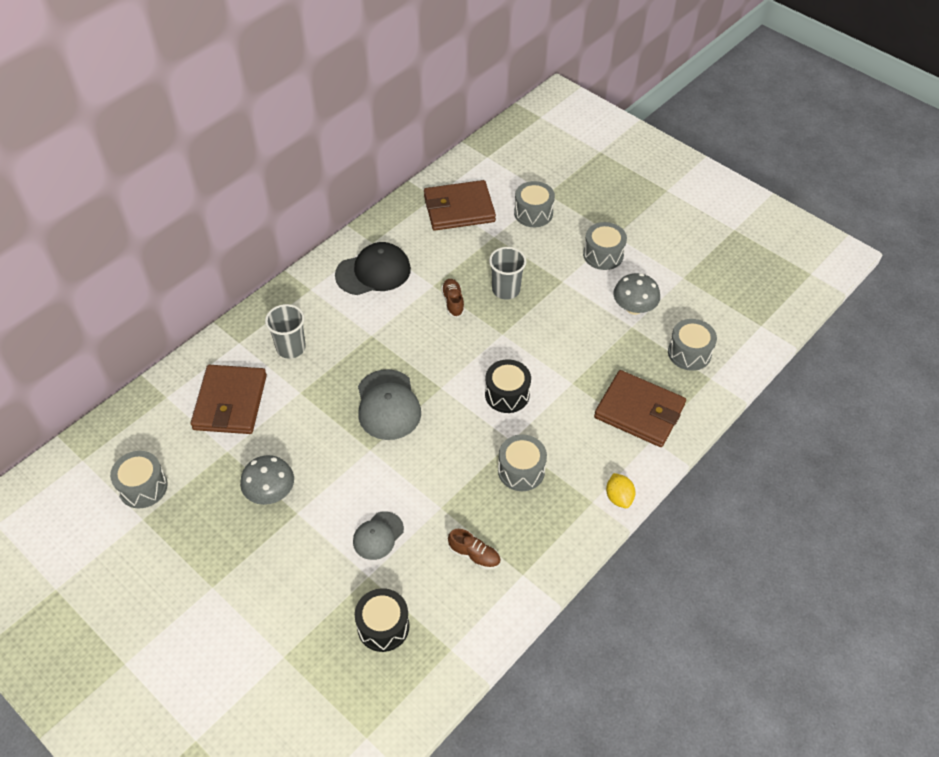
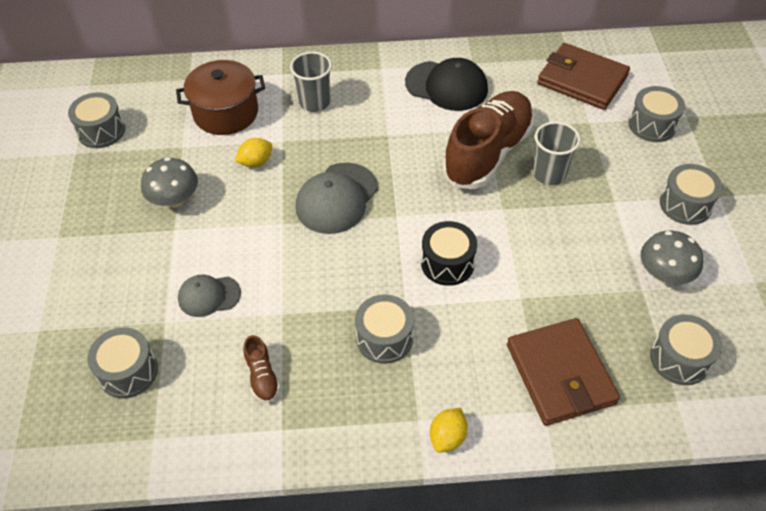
camera: 45 degrees right, 0 degrees up
(230, 402) = (226, 113): brown wallet -> brown pot
(299, 422) = (256, 162): none -> yellow lemon
(383, 626) = (128, 372): black drum -> grey drum
(453, 302) = (488, 153): brown shoe -> brown shoe, size x2.44

